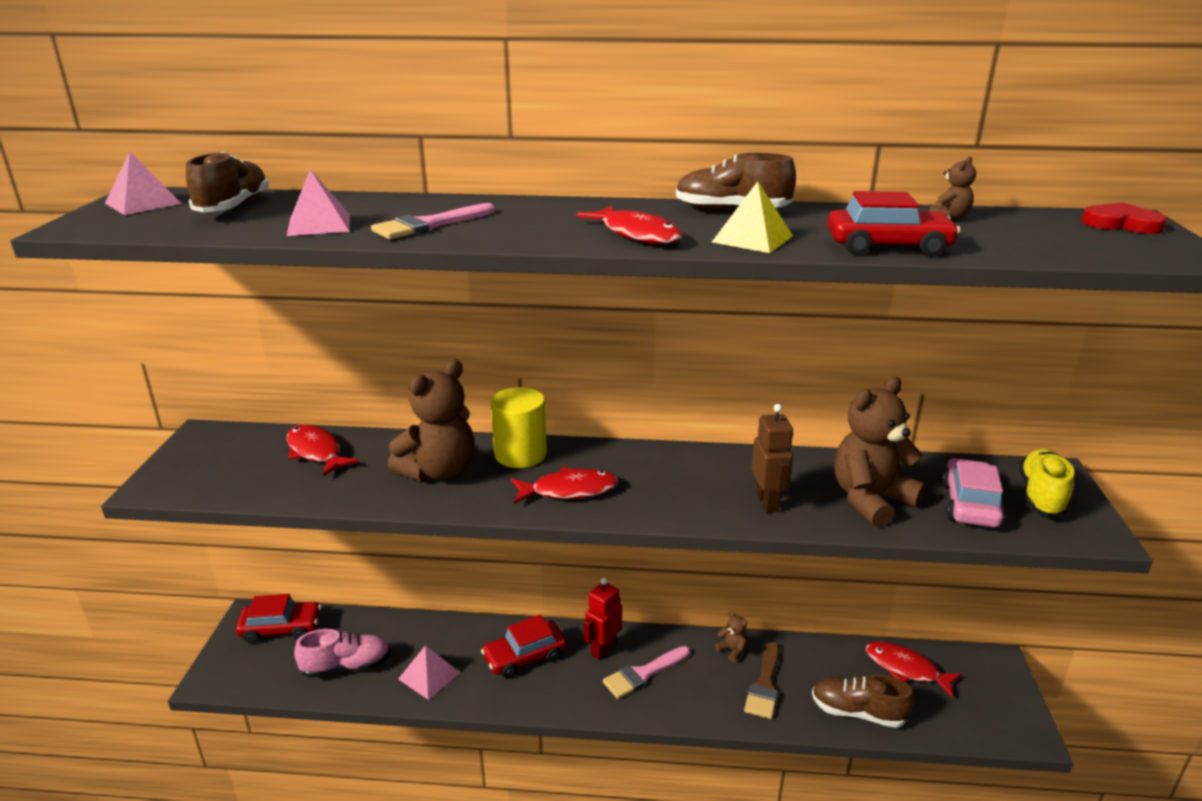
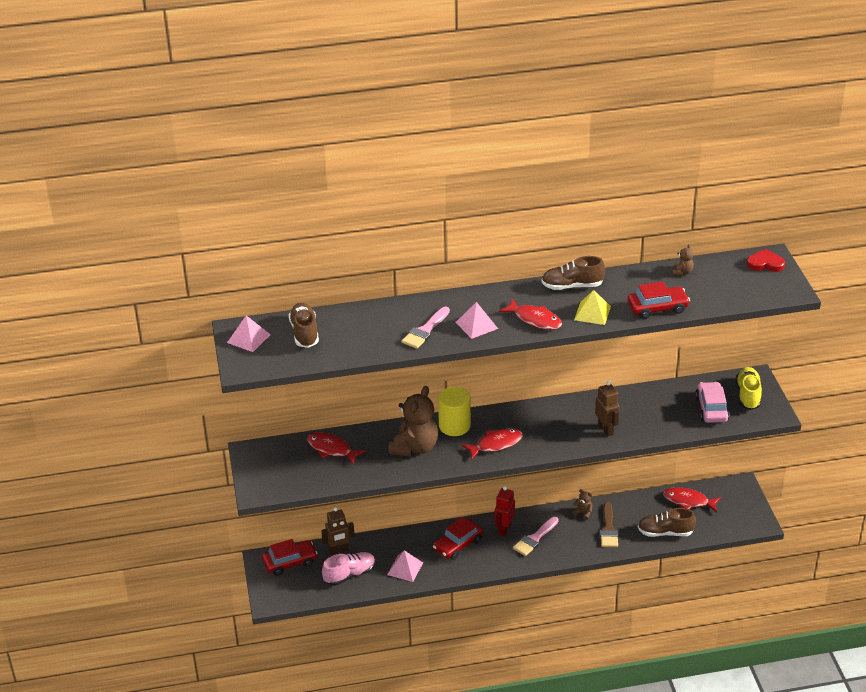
camera: 15 degrees left, 10 degrees up
(319, 224) = (368, 341): pink pyramid -> pink pyramid (476, 325)
(356, 627) = (339, 551): none -> brown robot
(870, 500) = (659, 416): brown teddy bear -> none

